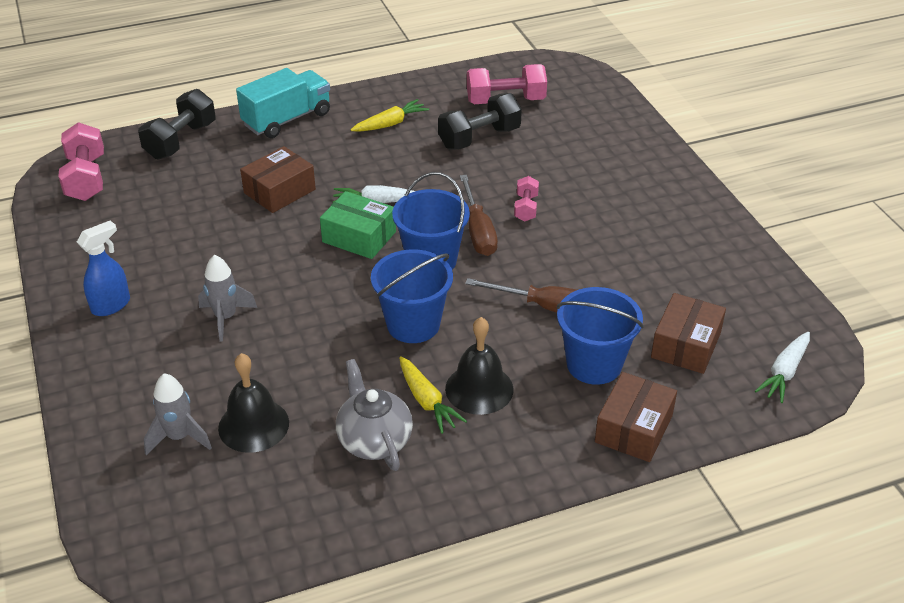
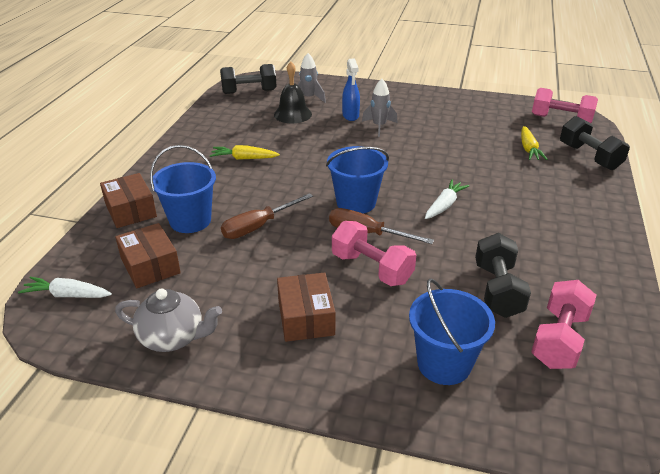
camera: 125 degrees right, 5 degrees down
(111, 305) = (424, 103): blue spray bottle -> blue spray bottle (350, 116)
(204, 532) = (249, 92): none -> black dumbbell
(279, 191) = (492, 174): brown box -> brown box (305, 317)
(287, 119) = (595, 204): turquoise truck -> none
(359, 237) = (410, 185): green box -> none
(374, 440) = (241, 137): grey teapot -> grey teapot (173, 337)
(390, 124) = (556, 251): yellow carrot -> yellow carrot (529, 149)
(413, 324) = (305, 175): blue bucket -> blue bucket (444, 364)
(479, 389) = (229, 176): black bell -> none
(526, 208) = (372, 268): pink dumbbell -> pink dumbbell, size x1.79
(784, 373) = (67, 295): white carrot -> white carrot turned 60 degrees counterclockwise

